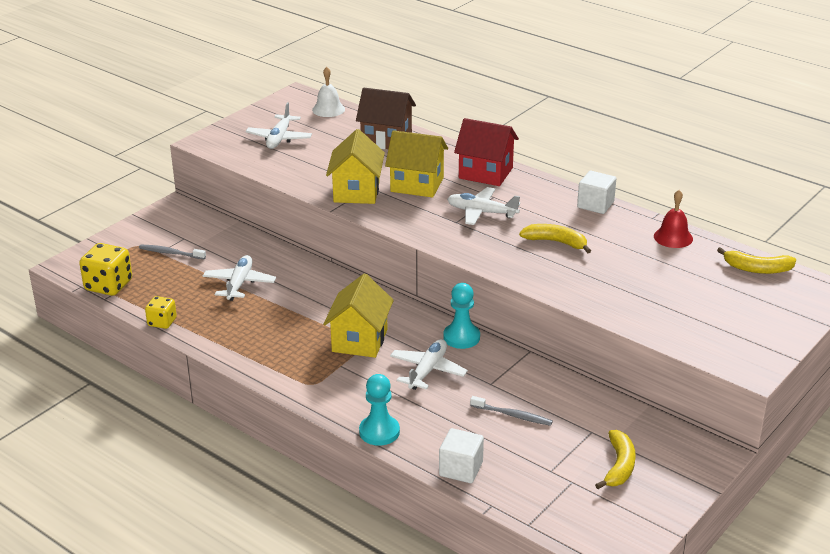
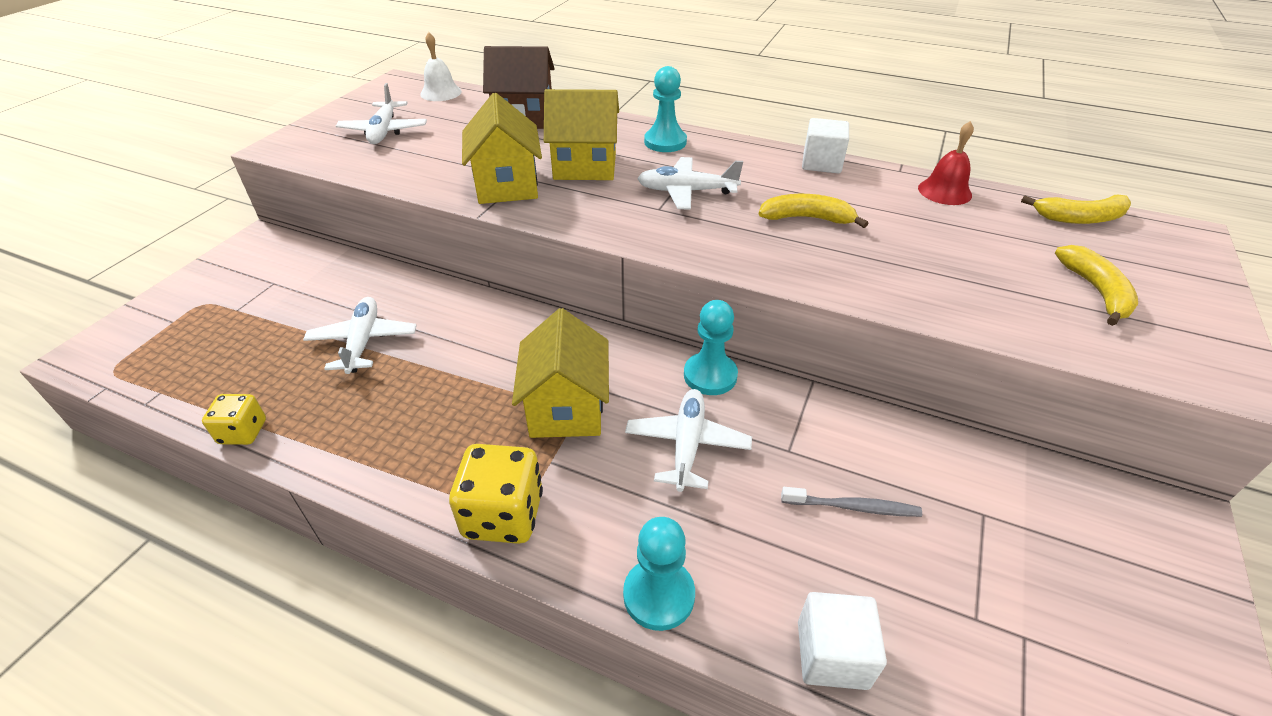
camera: 15 degrees left, 10 degrees up
(108, 286) = (153, 379): yellow dice -> yellow dice (503, 515)
(171, 253) = (255, 308): grey toothbrush -> none
(485, 173) = (665, 142): red house -> turquoise pawn
(619, 466) = (1071, 580): yellow banana -> yellow banana (1096, 291)

